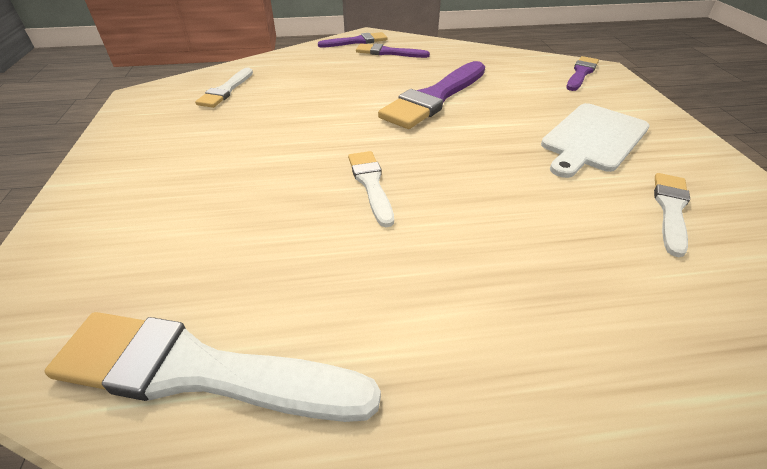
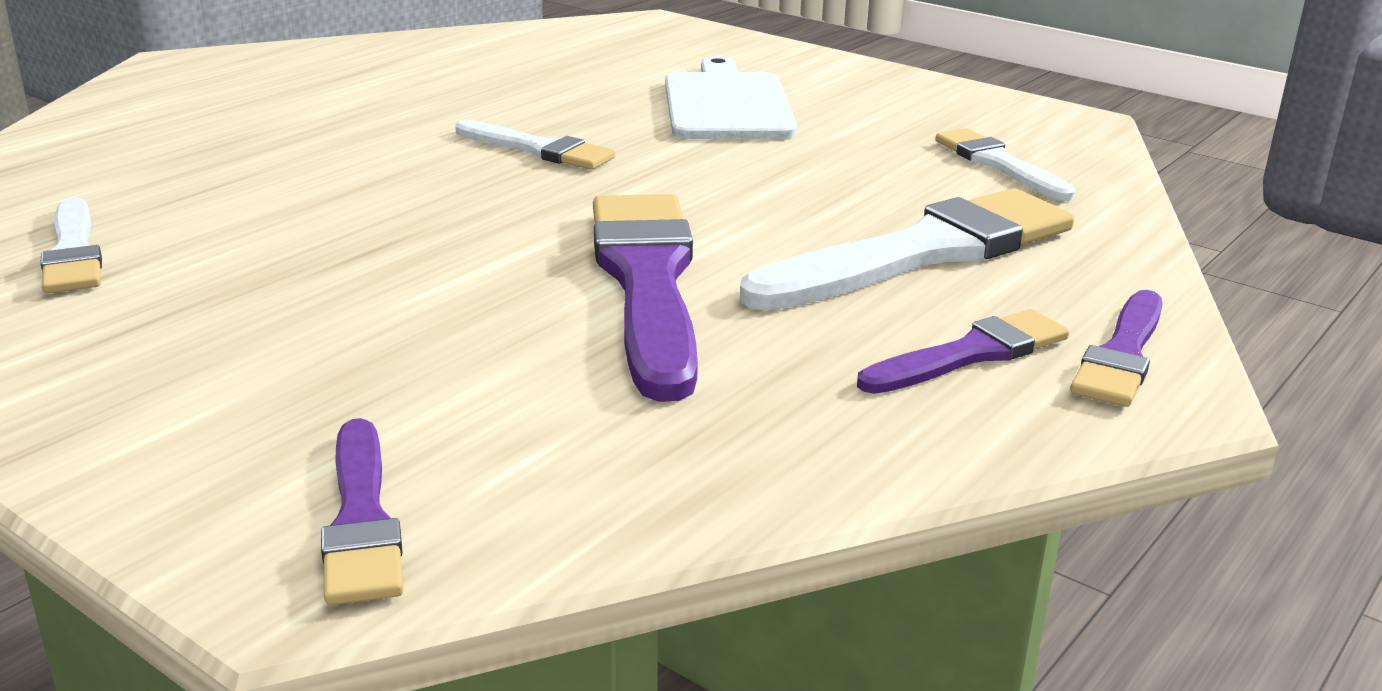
camera: 135 degrees right, 15 degrees down
(202, 371) = (481, 49): white brush -> white brush (921, 253)
(593, 138) = (239, 318): white cutting board -> white cutting board (726, 104)

